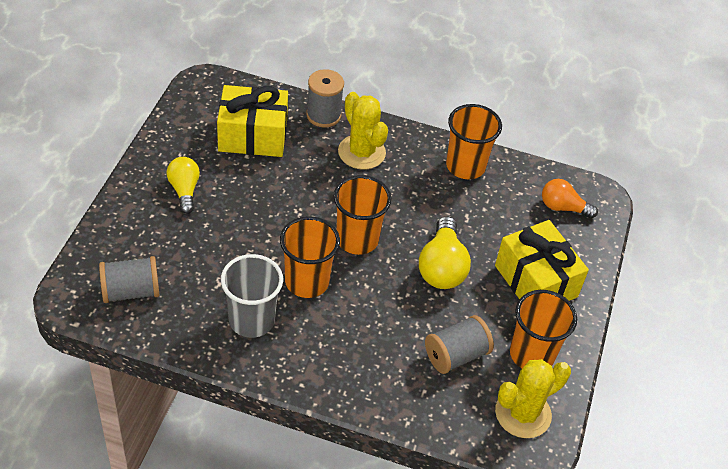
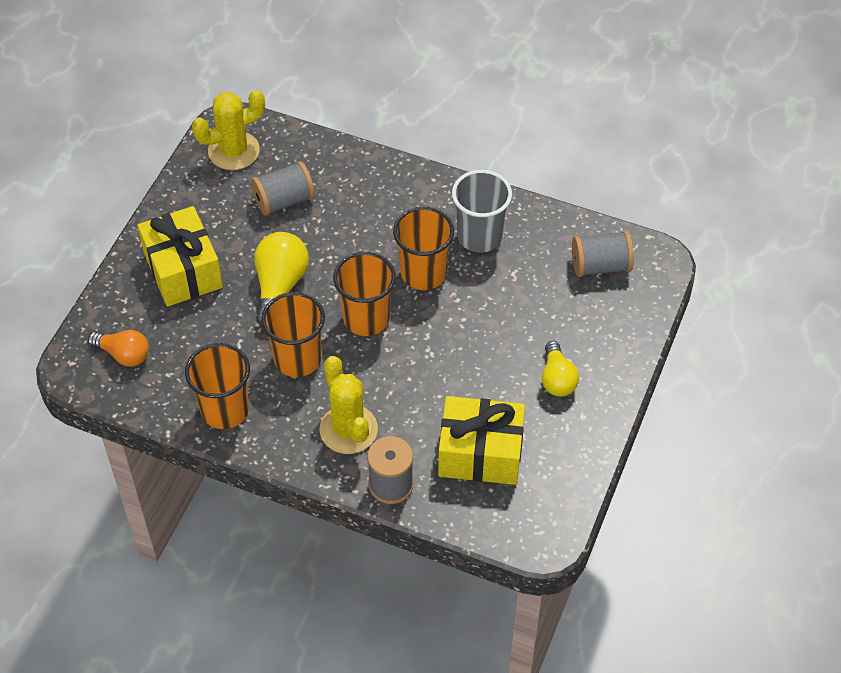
camera: 170 degrees left, 5 degrees up
(532, 354) = (210, 200): orange cup -> orange cup (297, 359)

